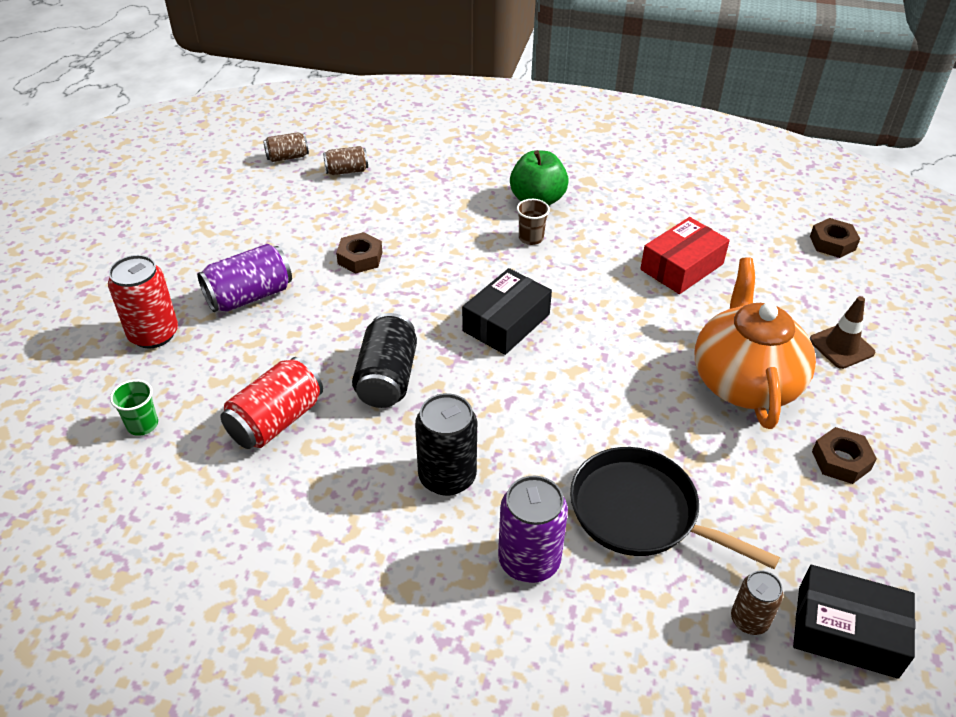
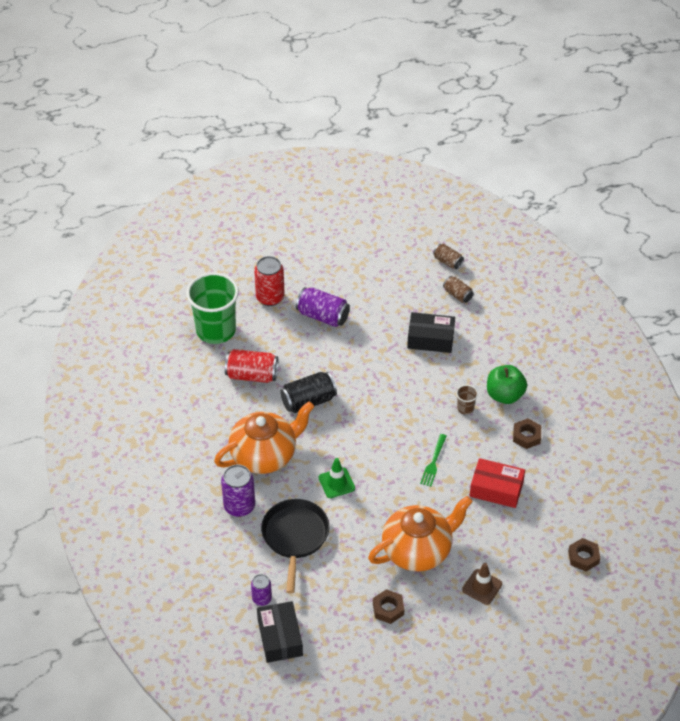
camera: 60 degrees right, 5 degrees up
(142, 425) = (216, 330): green cup -> green cup, size x2.45
(360, 258) = (387, 343): brown nut -> brown nut (526, 436)
(447, 477) = (264, 455): black can -> orange teapot
(506, 322) = (385, 429): black box -> black box (430, 338)
(565, 415) = (336, 483): none -> green traffic cone
(598, 302) = (433, 462): none -> green fork
(749, 620) = (262, 598): brown can -> purple can

